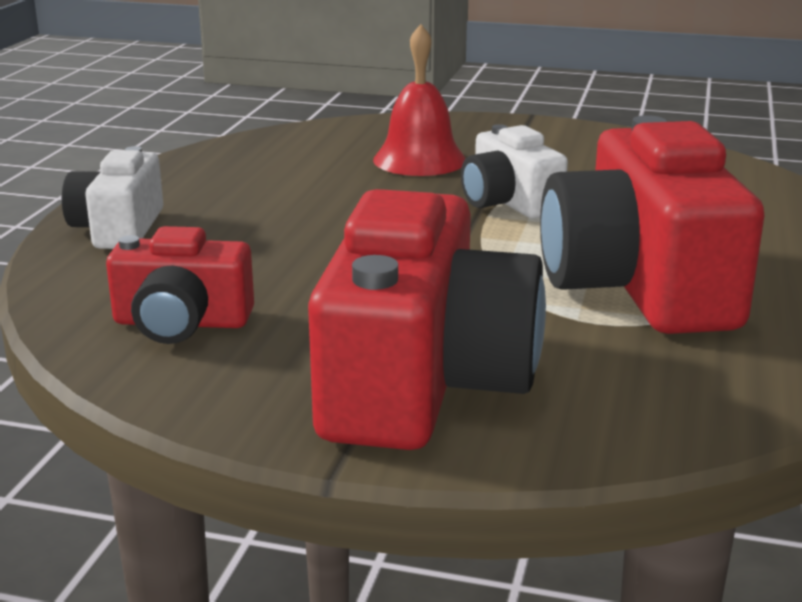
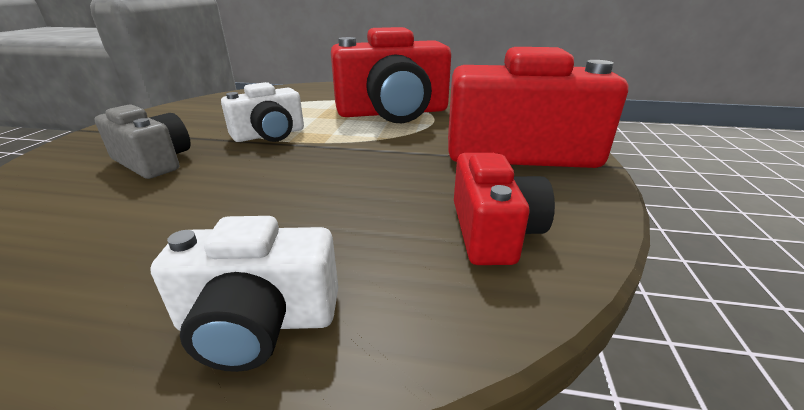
camera: 95 degrees left, 5 degrees up
(419, 160) = (154, 161): red bell -> grey camera

